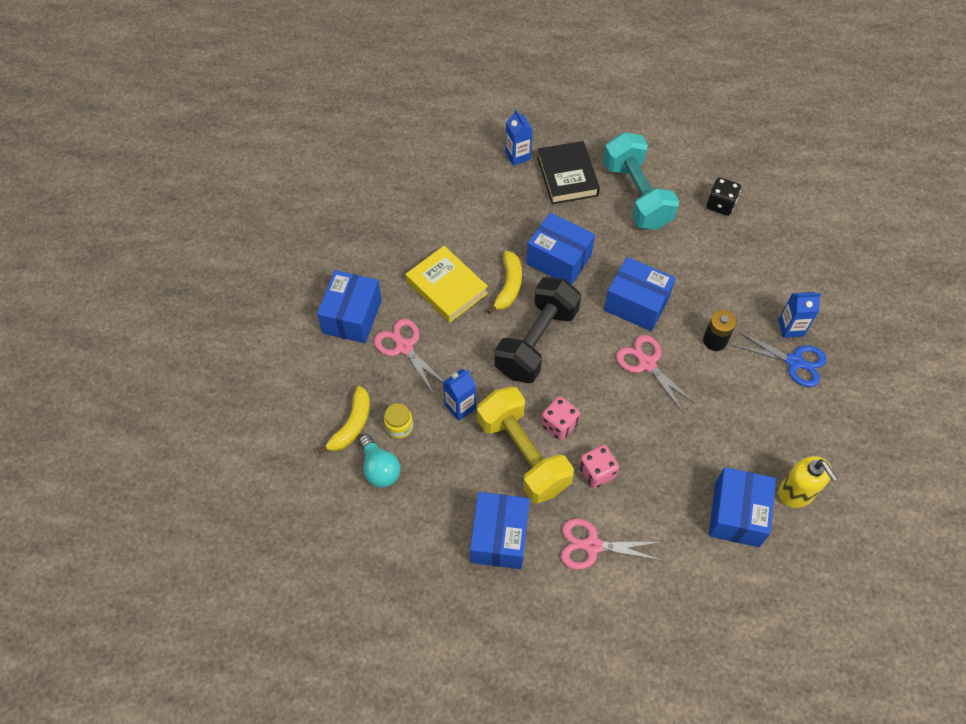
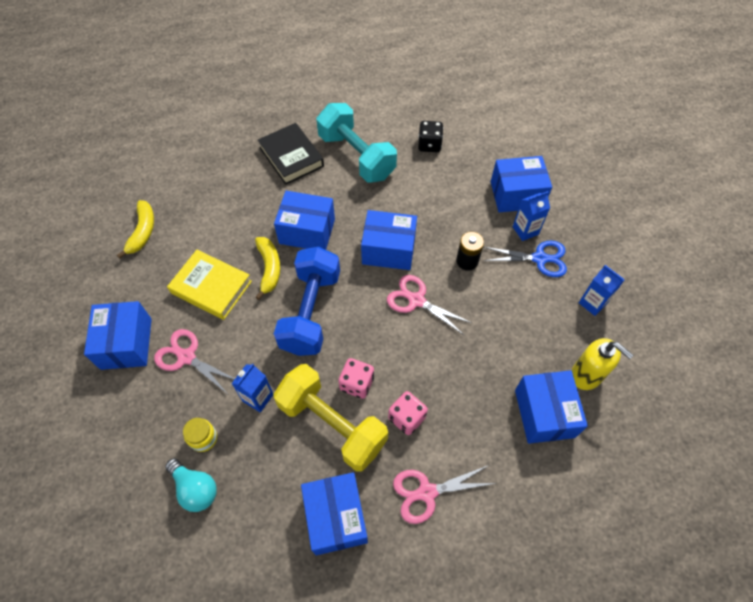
camera: 20 degrees left, 0 degrees up
(352, 425) = (155, 453): yellow banana -> yellow banana (143, 232)
(517, 156) = (242, 151): blue carton -> blue carton (592, 303)
(536, 342) = (311, 312): black dumbbell -> blue dumbbell
(796, 287) = (516, 194): none -> blue box

